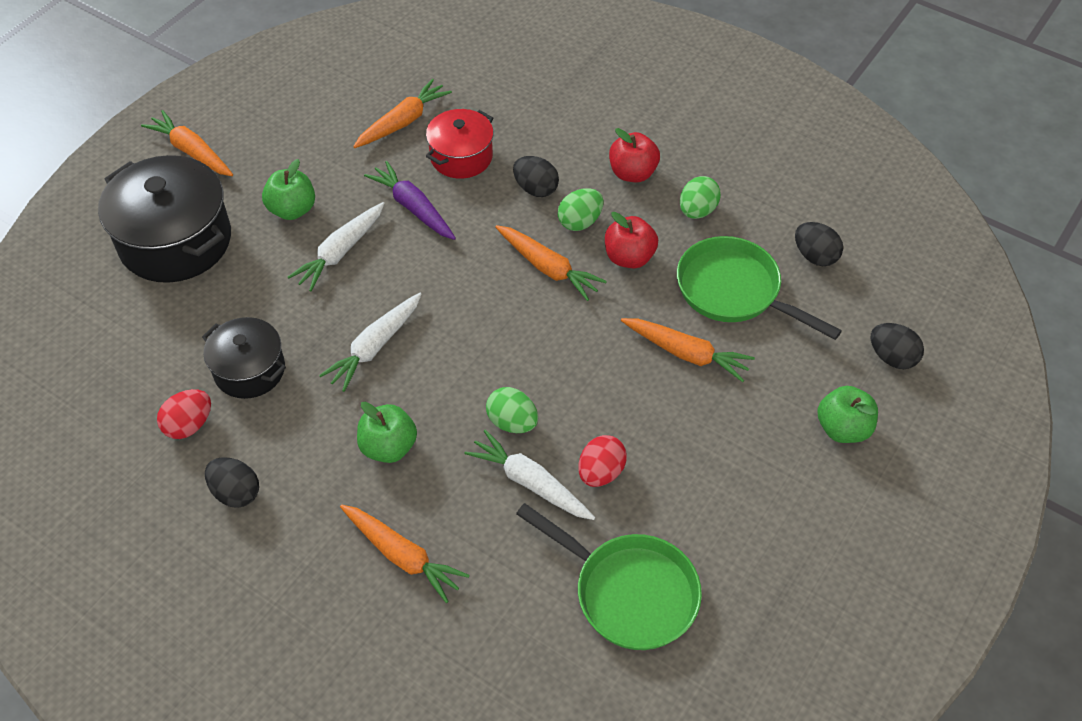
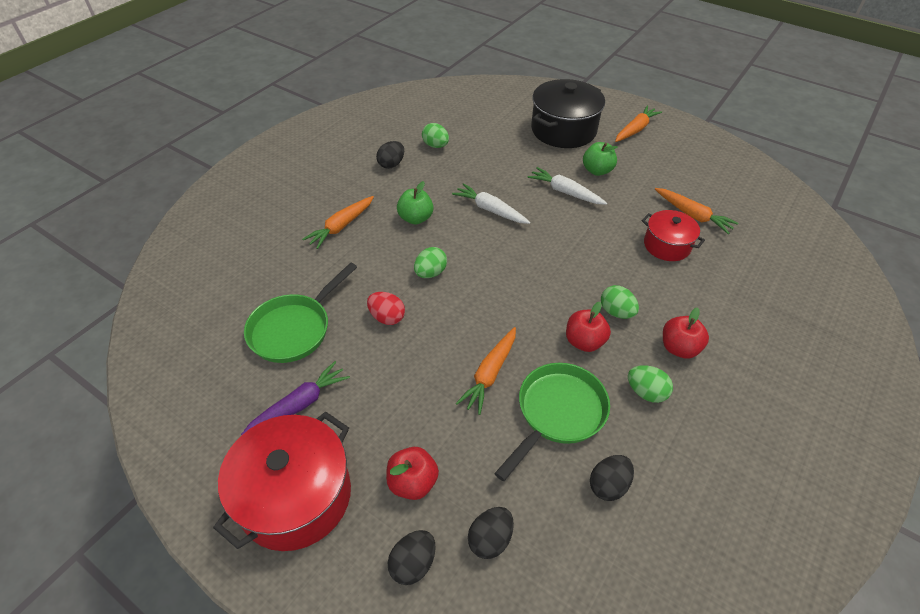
camera: 90 degrees right, 5 degrees down
(189, 425) = (435, 146): red egg -> green egg
(249, 370) = (472, 163): black pot -> none
(413, 208) = (610, 223): purple carrot -> purple carrot (299, 404)
(530, 483) = (383, 281): white carrot -> none
(535, 189) = (645, 286): black egg -> black egg (413, 563)
(548, 268) = (566, 292): orange carrot -> none
(843, 428) = (413, 482): green apple -> red apple
(881, 547) = (295, 496): none -> red pot

